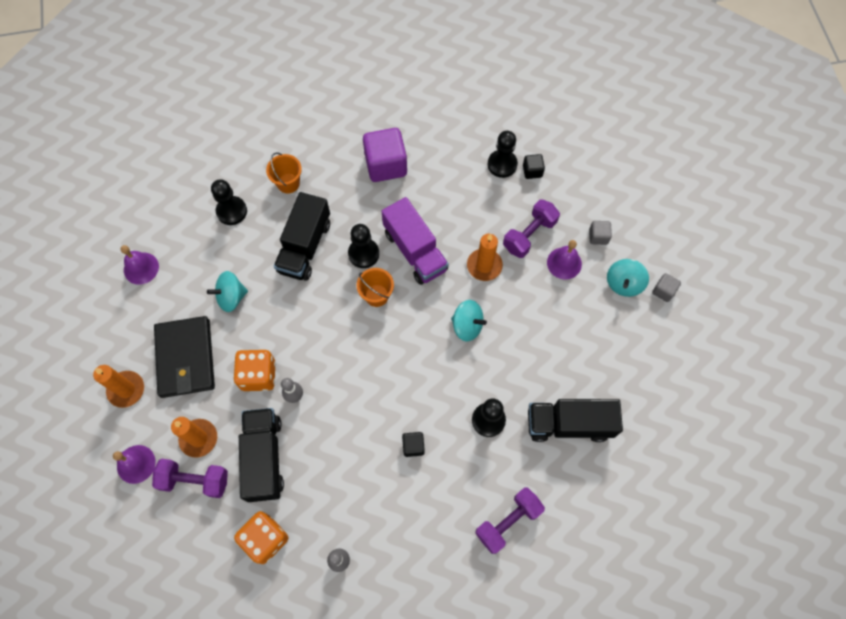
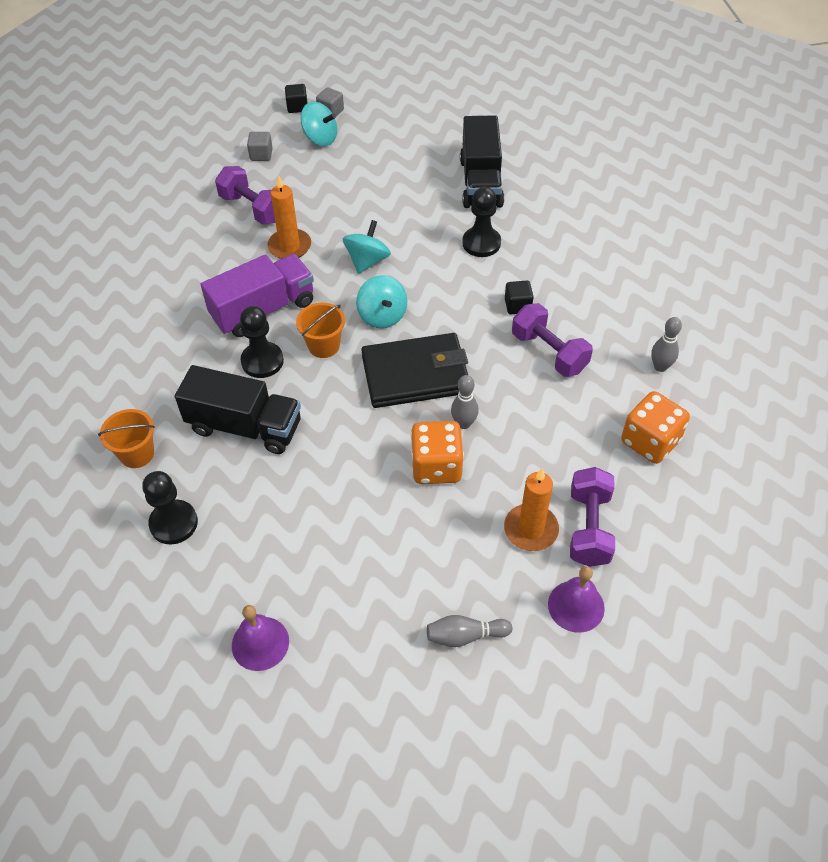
camera: 90 degrees left, 15 degrees down
(126, 390) = (465, 636): orange candle -> grey bowling pin
(185, 358) = (413, 559): black wallet -> black wallet (415, 374)
(231, 297) = (318, 510): turquoise spinning top -> turquoise spinning top (382, 316)
(264, 458) = (549, 451): black truck -> none
(386, 165) = (128, 343): purple cube -> none
(502, 164) = (151, 230): black pawn -> none
(508, 521) = (591, 229): purple dumbbell -> purple dumbbell (549, 352)
(532, 171) = (165, 204): black cube -> black cube (297, 107)
(564, 263) = (292, 181): purple bell -> none

